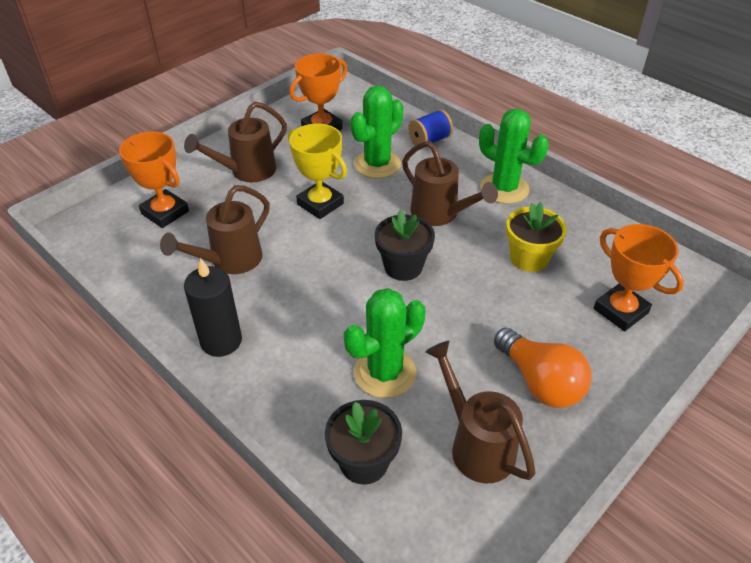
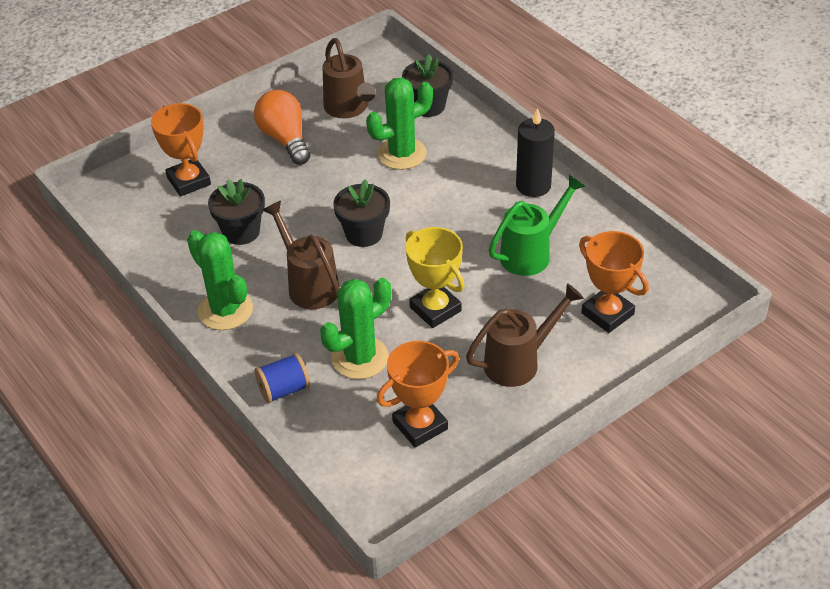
camera: 170 degrees left, 0 degrees up
(230, 261) = (531, 253): brown watering can -> green watering can
(529, 258) = (241, 232): yellow flower pot -> black flower pot

